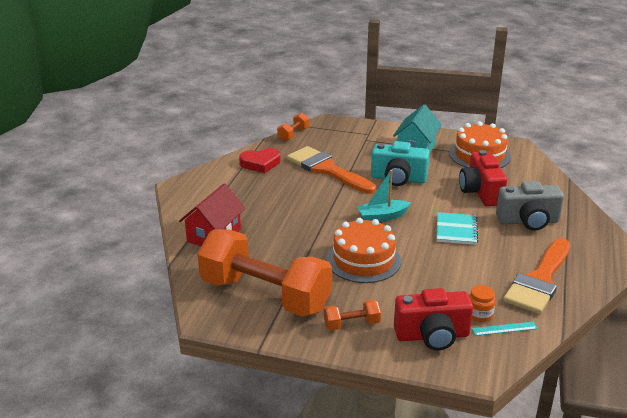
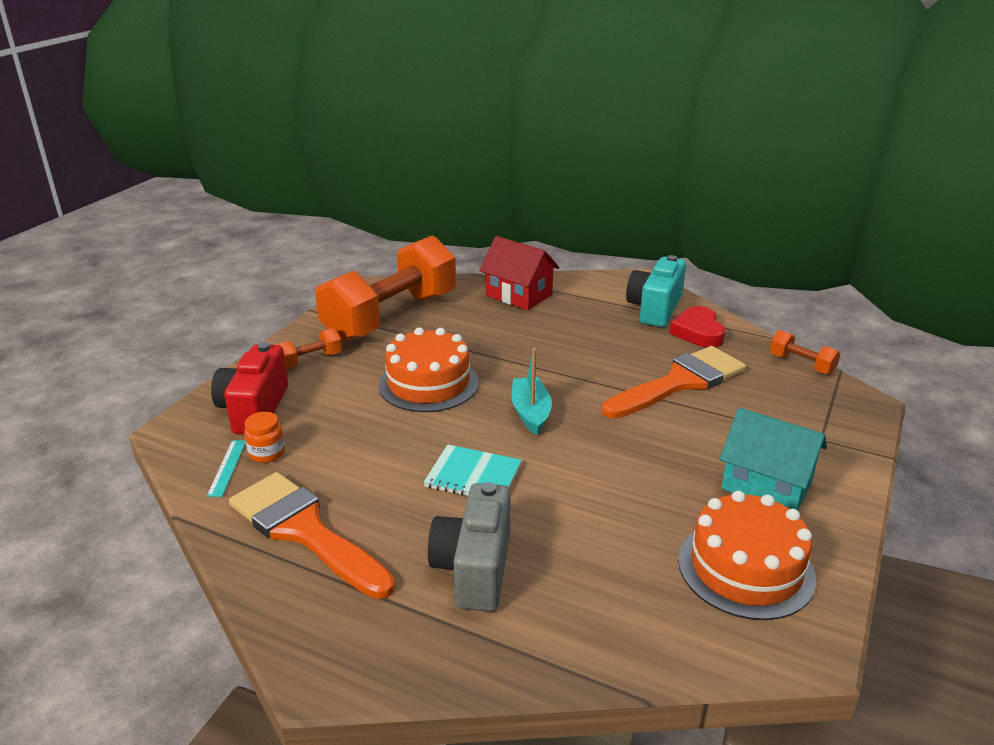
camera: 100 degrees right, 0 degrees up
(351, 324) = (310, 361): orange dumbbell -> orange dumbbell turned 60 degrees clockwise
(398, 179) = (646, 445): turquoise camera -> turquoise camera (655, 309)
(480, 192) = (589, 532): red camera -> none

